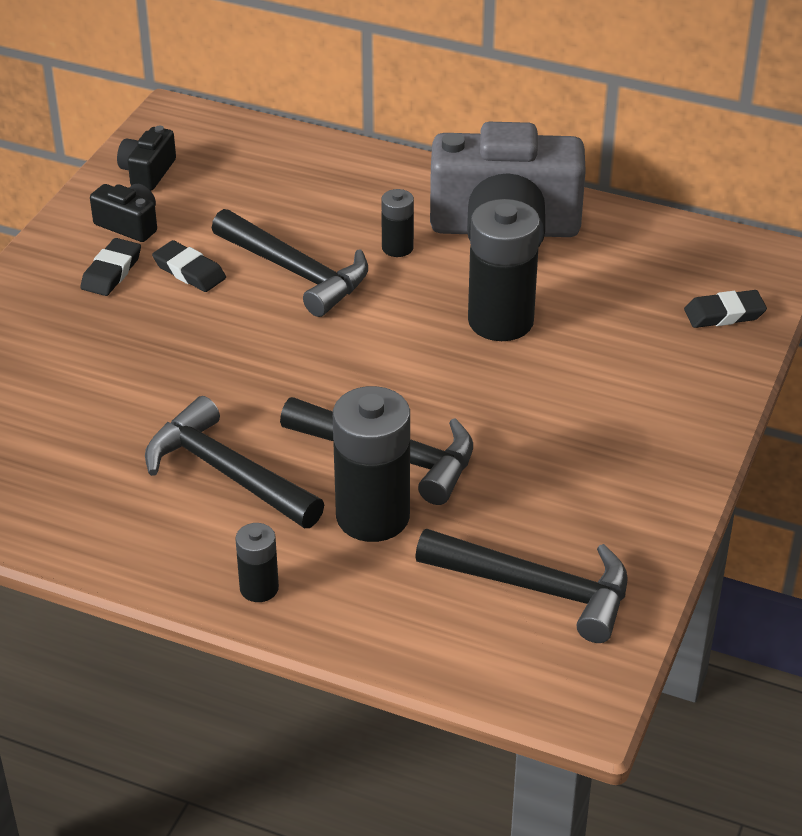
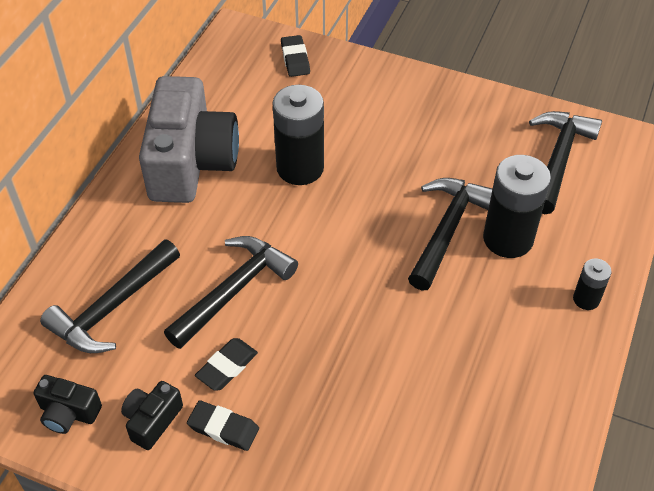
camera: 90 degrees left, 10 degrees up
(227, 472) = (474, 324): black hammer -> black hammer (112, 307)
(397, 248) = (207, 226): black battery -> none

